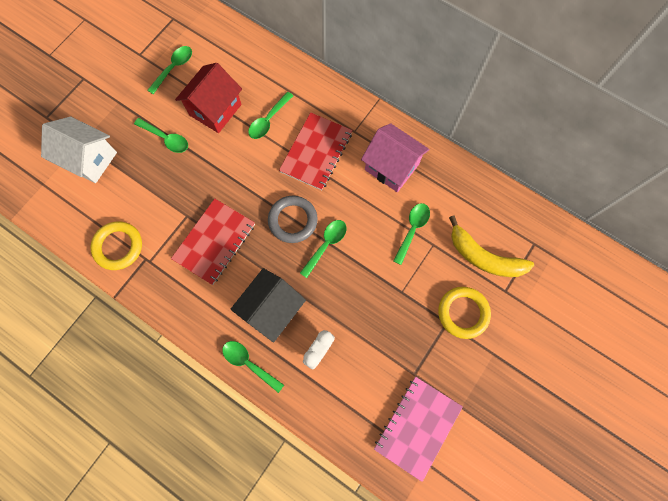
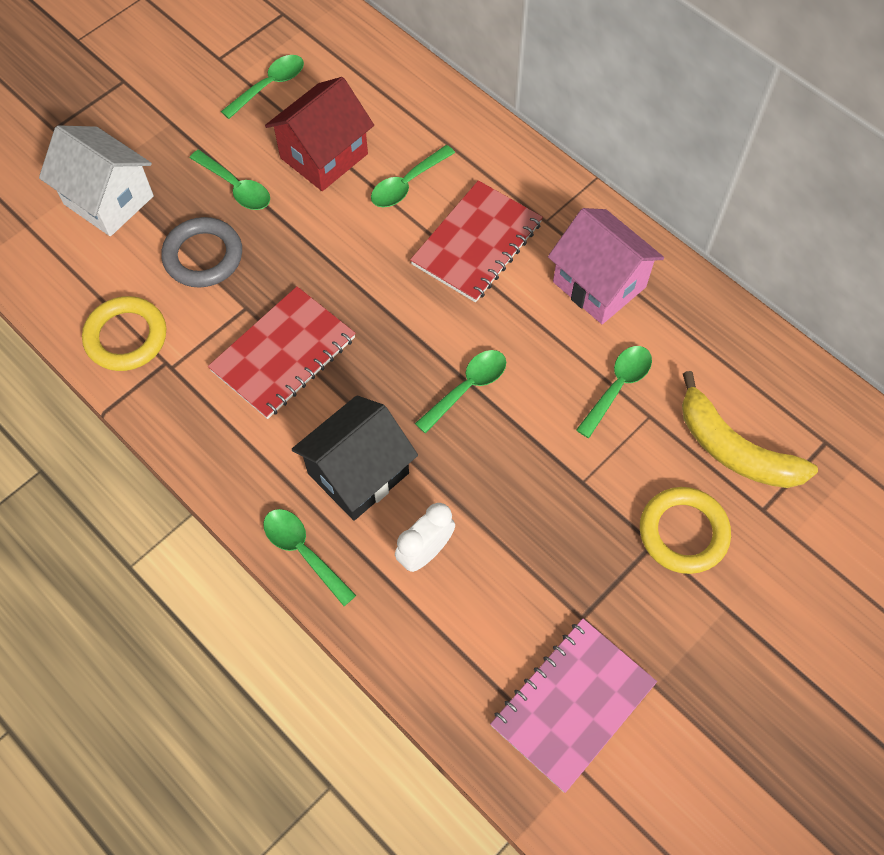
camera: 10 degrees right, 10 degrees down
(293, 220) = (418, 341): grey ring -> grey ring (203, 256)

